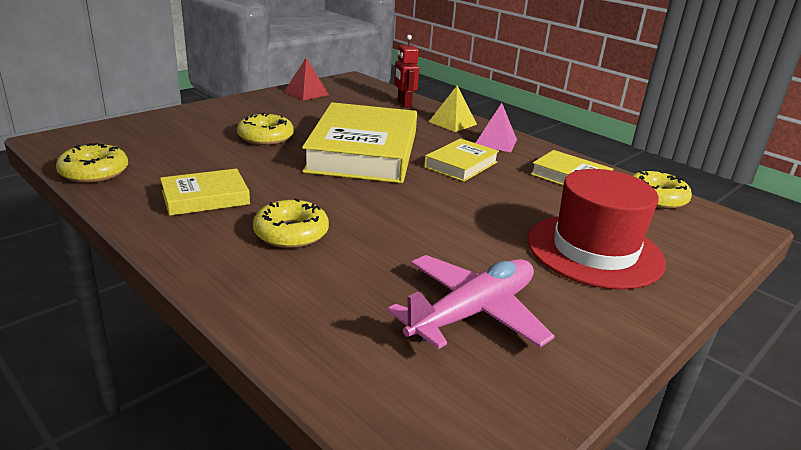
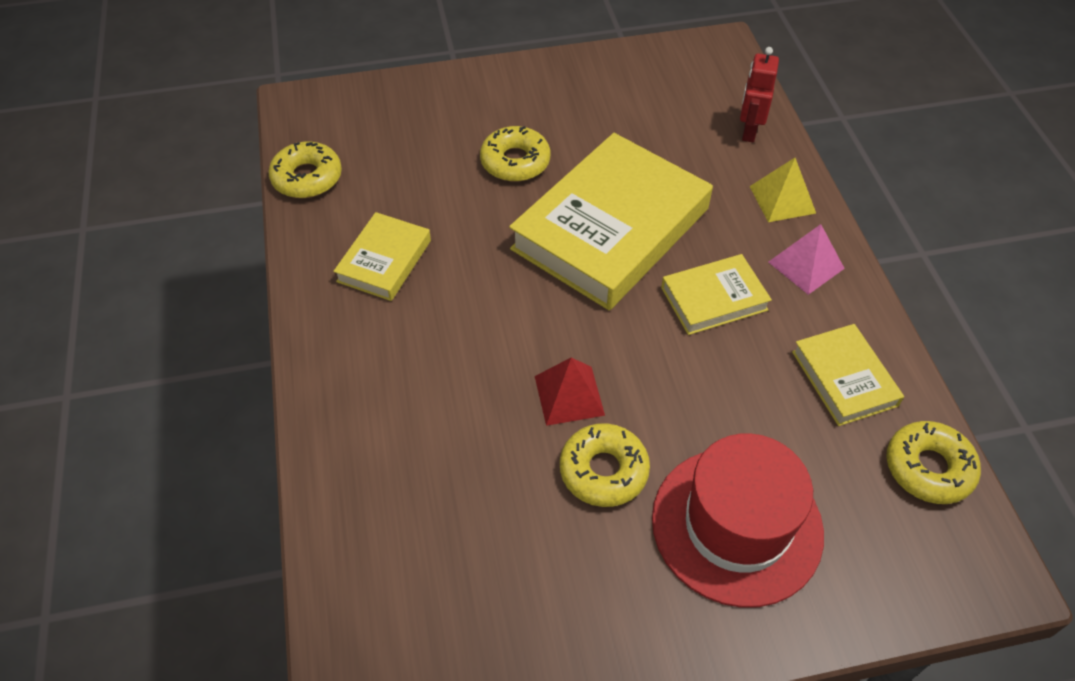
camera: 35 degrees right, 25 degrees up
(205, 197) = (384, 261): yellow book -> yellow book turned 75 degrees counterclockwise
(291, 233) = (429, 354): yellow donut -> yellow donut (603, 471)
(306, 93) = (631, 69): red pyramid -> red pyramid (569, 395)
(473, 313) = (516, 551): pink plane -> none

